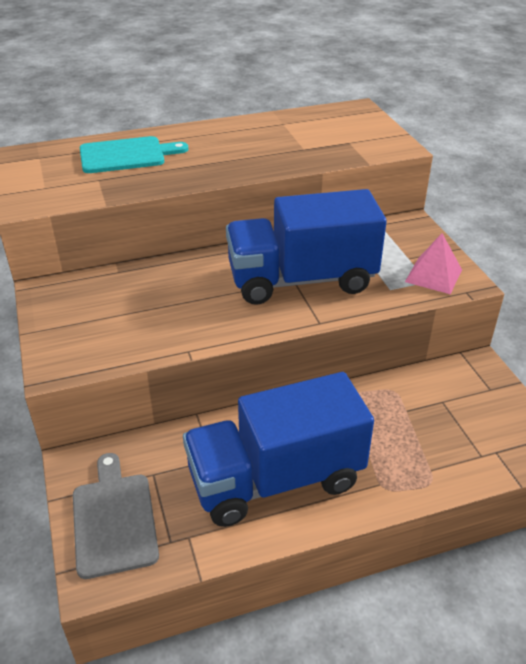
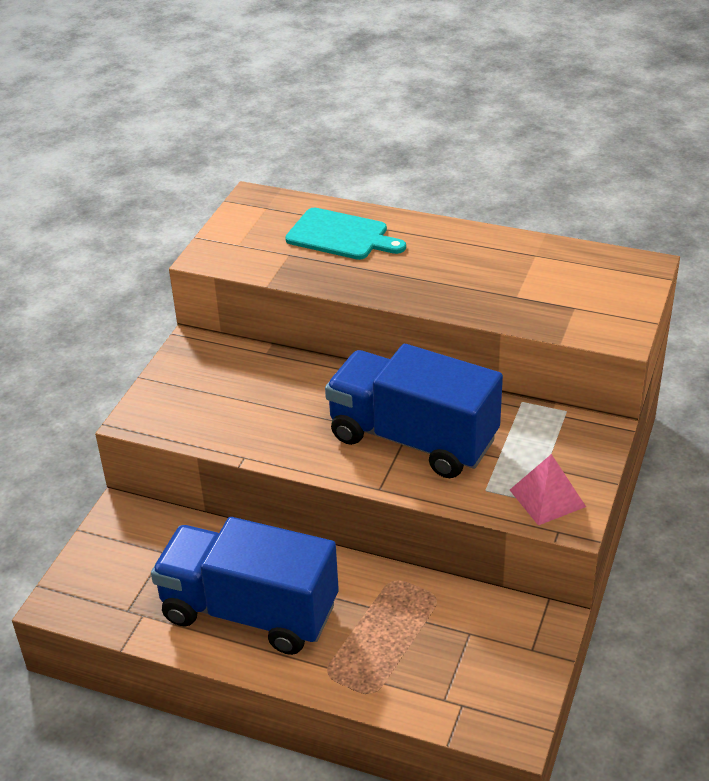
camera: 40 degrees right, 0 degrees up
(114, 519) = (106, 570): grey cutting board -> none

